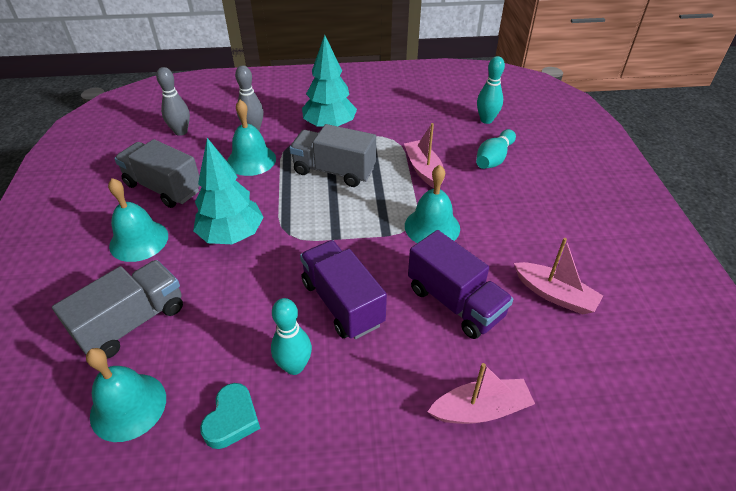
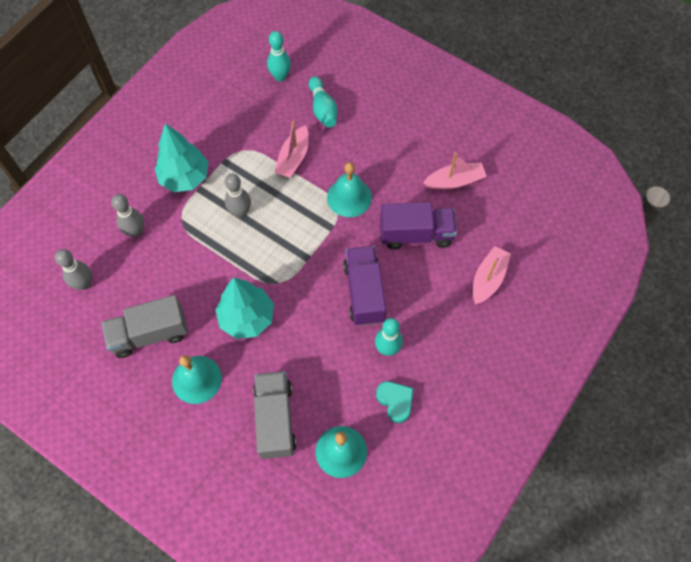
camera: 50 degrees left, 20 degrees up
(251, 160) = (174, 256): turquoise bell -> none
(334, 171) = (240, 212): grey truck -> grey bowling pin
(342, 303) = (364, 292): purple truck -> purple truck turned 75 degrees clockwise
(424, 170) = (293, 158): pink boat -> pink boat turned 90 degrees counterclockwise

